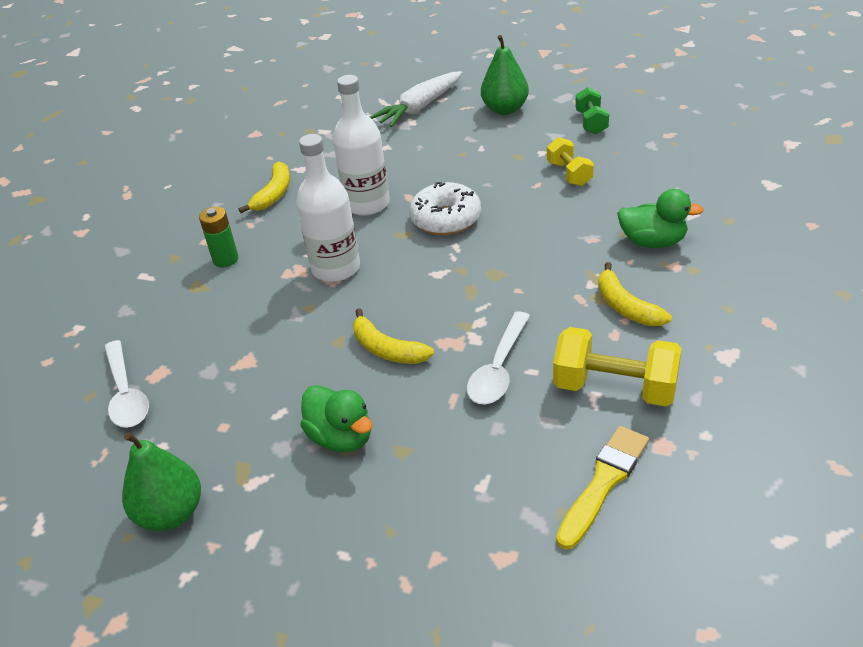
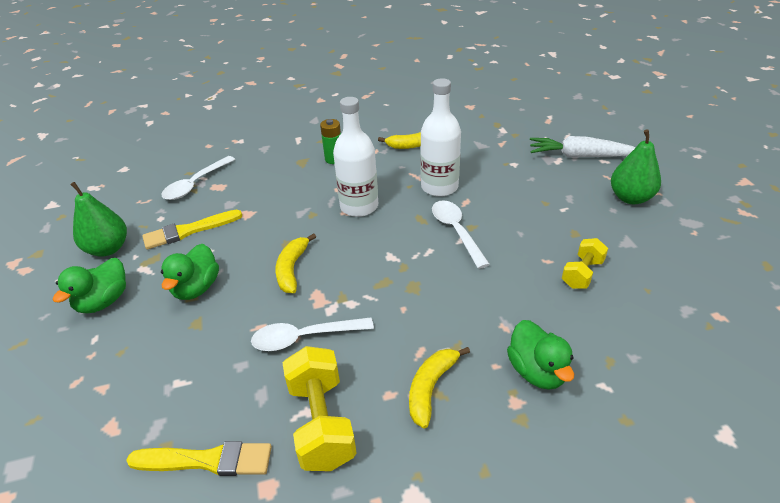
camera: 55 degrees right, 0 degrees up
(222, 422) = (189, 231): none -> yellow brush
(280, 534) = (104, 301): none -> green duck
(446, 219) = (456, 231): white donut -> white spoon
(591, 122) = (673, 255): green dumbbell -> none

